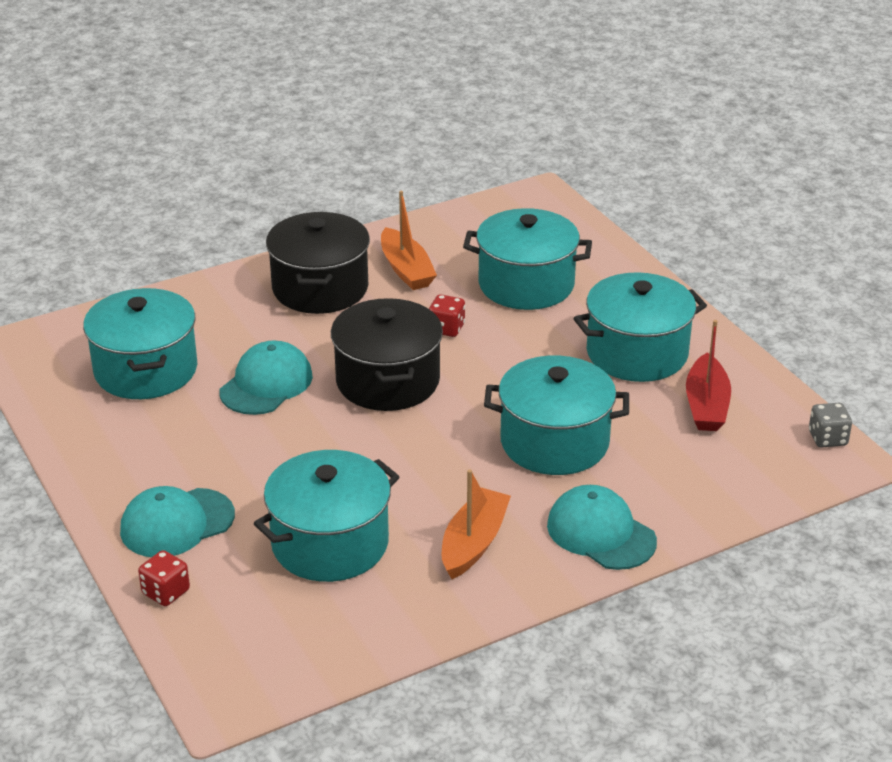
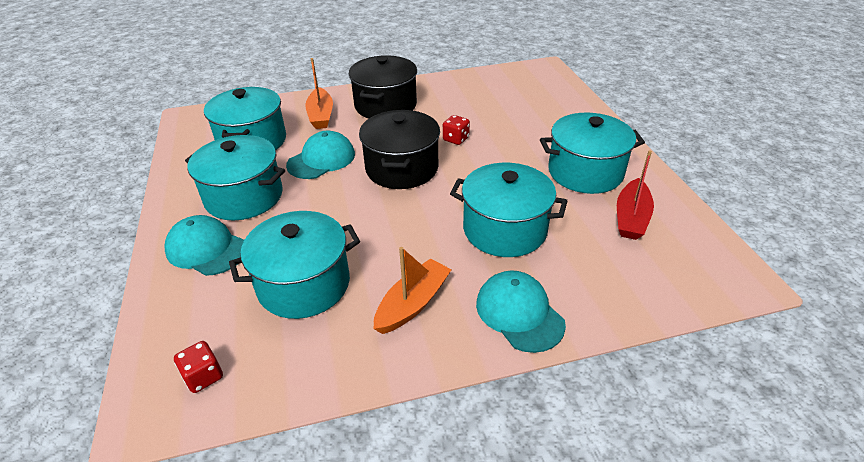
camera: 15 degrees right, 5 degrees up
(166, 592) = (164, 304): red dice -> red dice (203, 376)
(177, 523) = (206, 249): turquoise cap -> turquoise cap turned 45 degrees clockwise
(406, 269) = (444, 101): orange boat -> orange boat (321, 115)
(526, 284) = (519, 118): turquoise pot -> turquoise pot (244, 197)
(827, 438) = (730, 260): grey dice -> none

